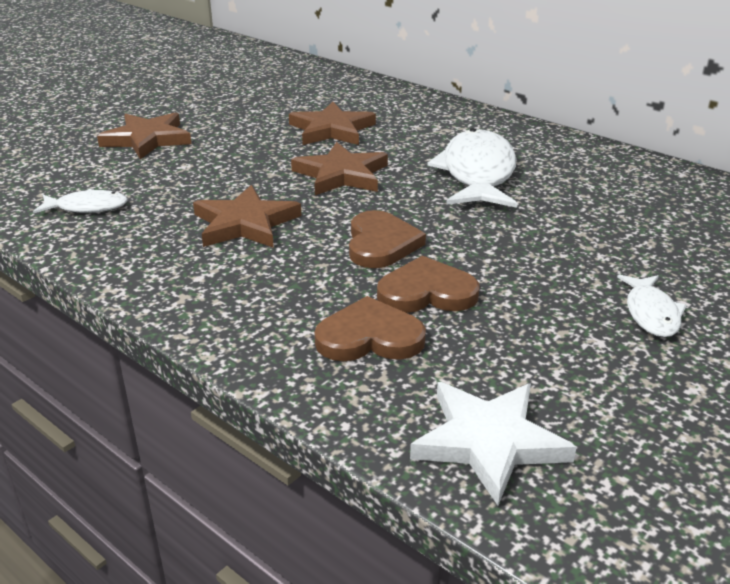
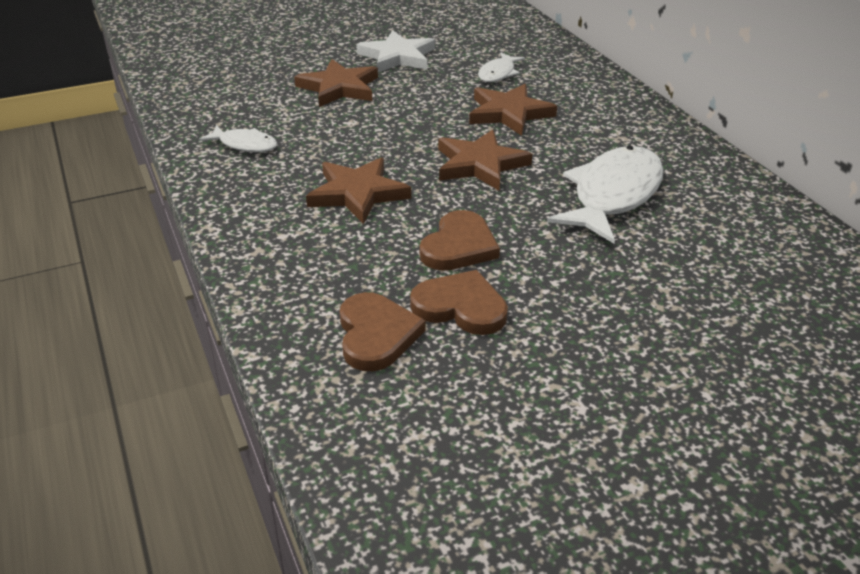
camera: 25 degrees right, 5 degrees up
(369, 337) = (376, 335): brown heart -> brown heart turned 60 degrees clockwise
(489, 442) = (397, 466): white star -> white star (397, 56)
(651, 313) = (659, 396): white fish -> white fish (498, 73)

